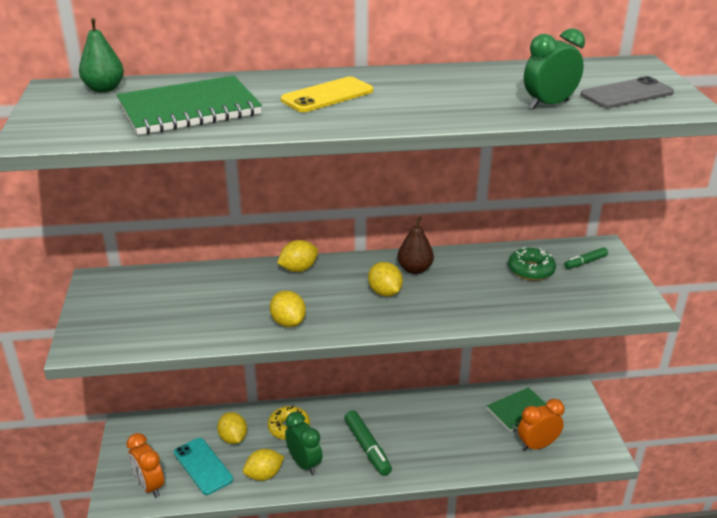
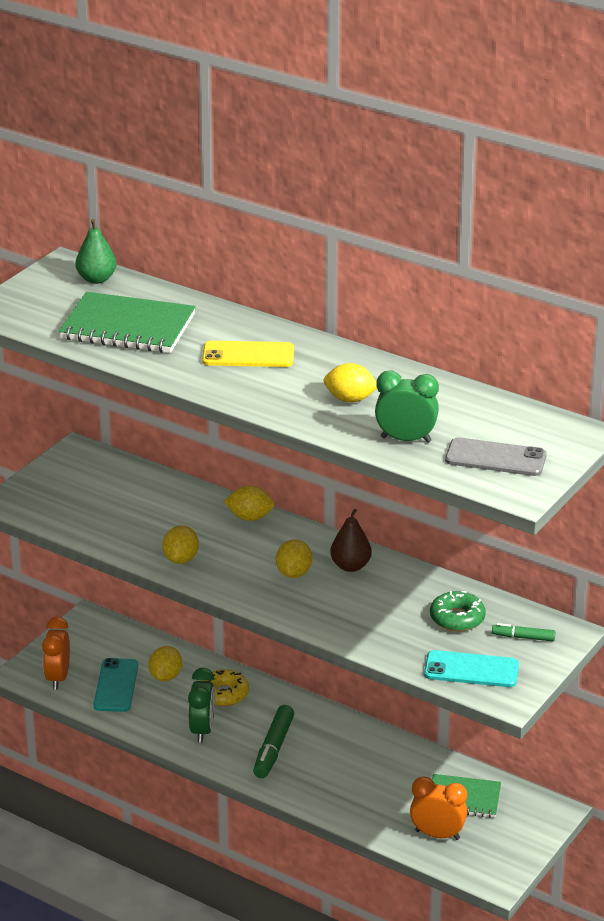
camera: 40 degrees right, 0 degrees up
(264, 475) = (158, 720): yellow lemon -> yellow lemon (350, 399)
(593, 298) = (471, 670): none -> turquoise phone

